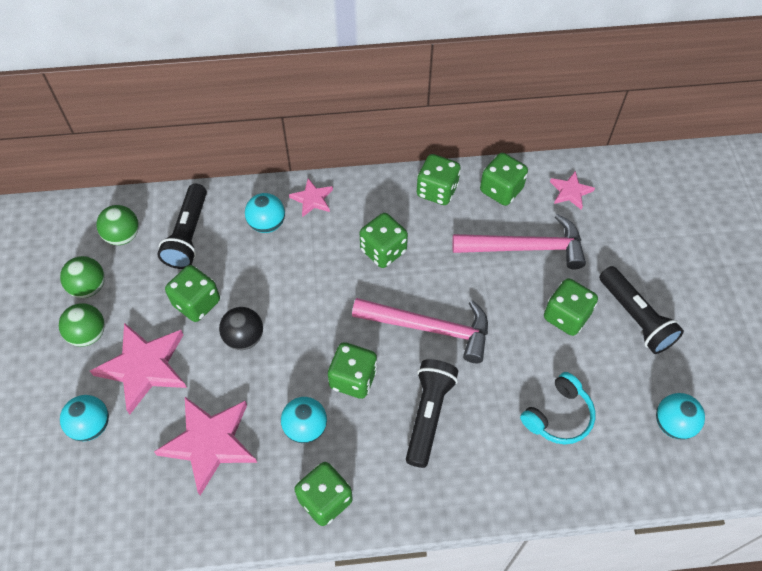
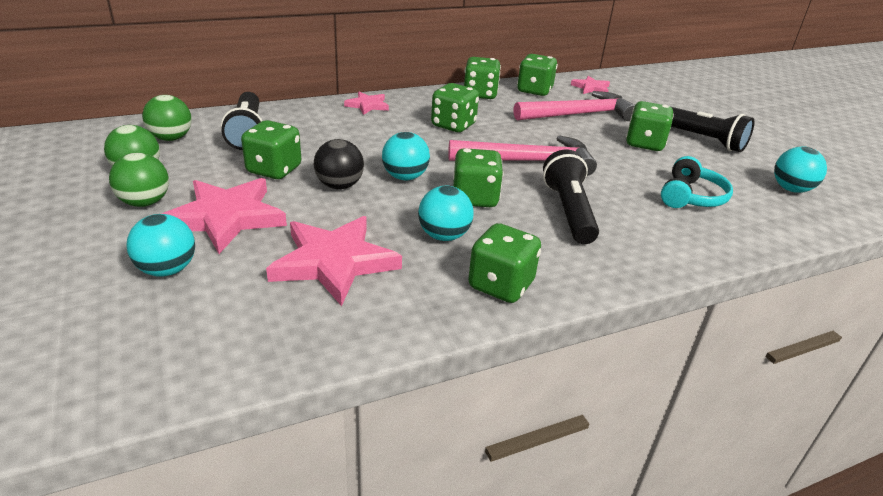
camera: 20 degrees left, 25 degrees down
(267, 224) = (329, 120): turquoise ball -> turquoise ball (405, 177)

